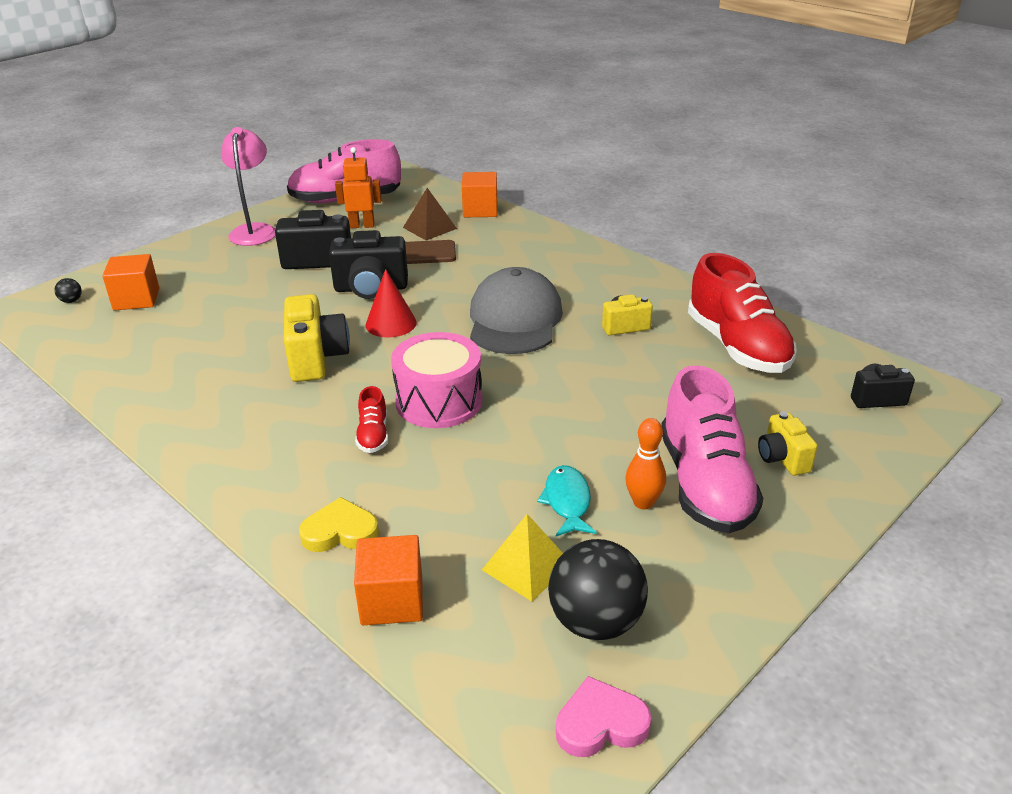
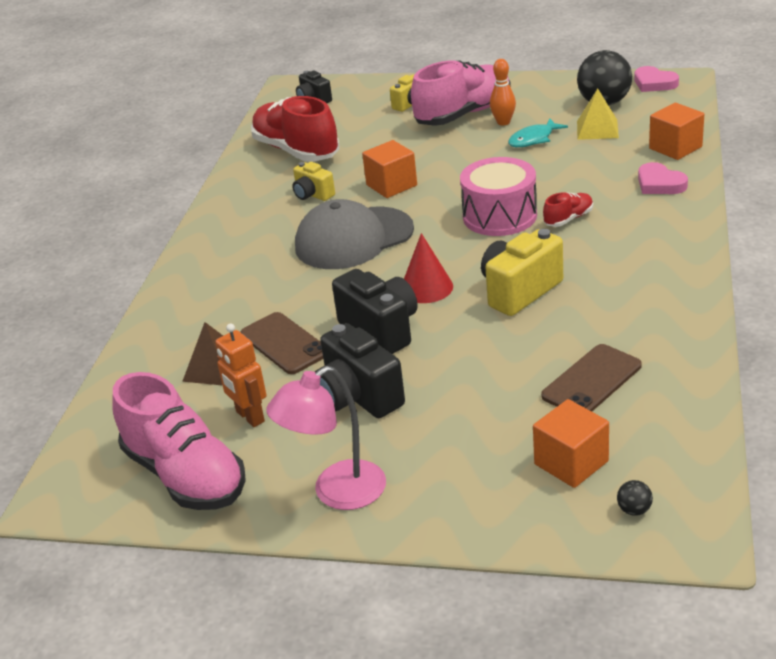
camera: 120 degrees left, 0 degrees up
(176, 339) = (592, 381): none -> brown phone
(340, 532) = (659, 184): yellow heart -> pink heart
(480, 210) = (140, 358): orange cube -> orange cube (391, 185)
(737, 346) = (296, 151): red shoe -> red shoe turned 75 degrees counterclockwise

